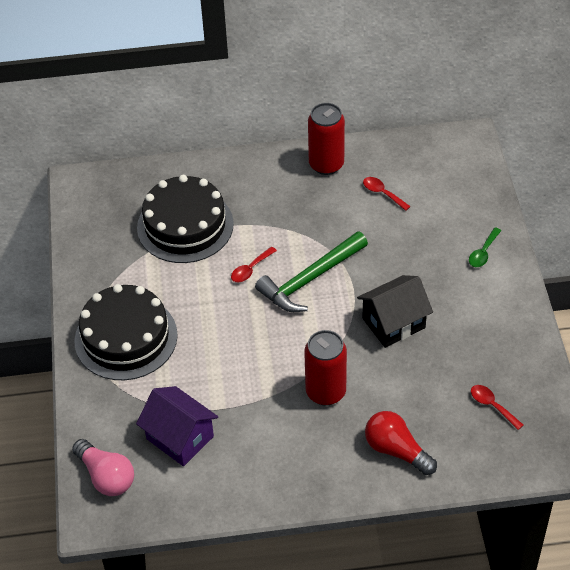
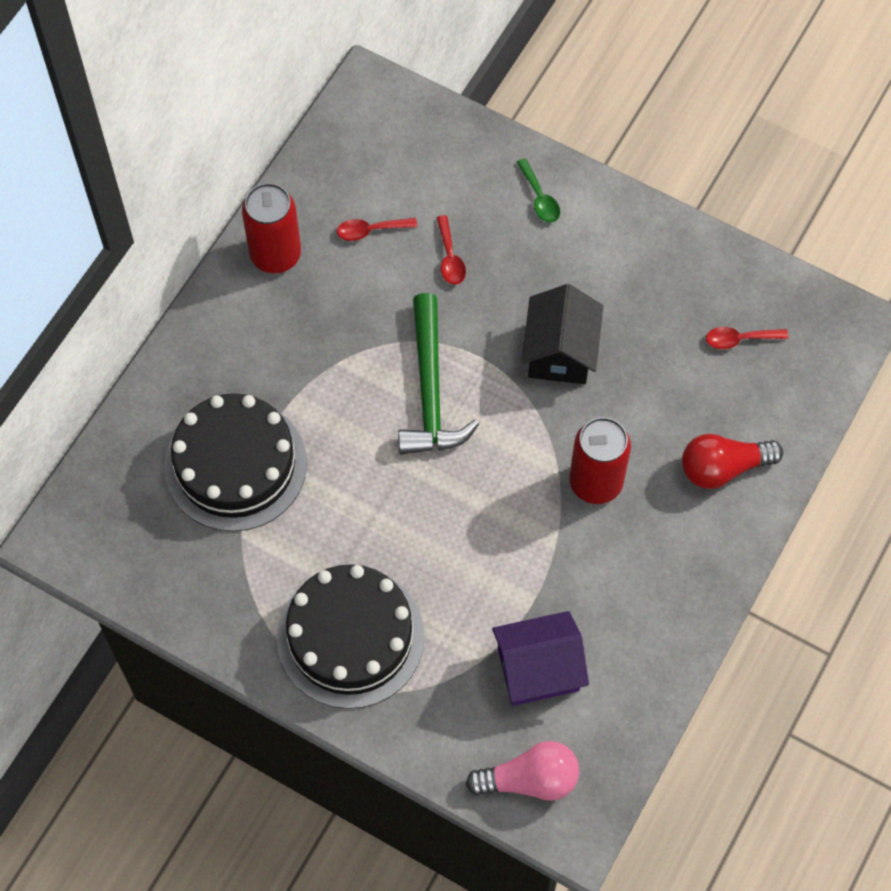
camera: 55 degrees left, 15 degrees up
(251, 269) = (363, 440): red spoon -> red spoon (450, 257)

